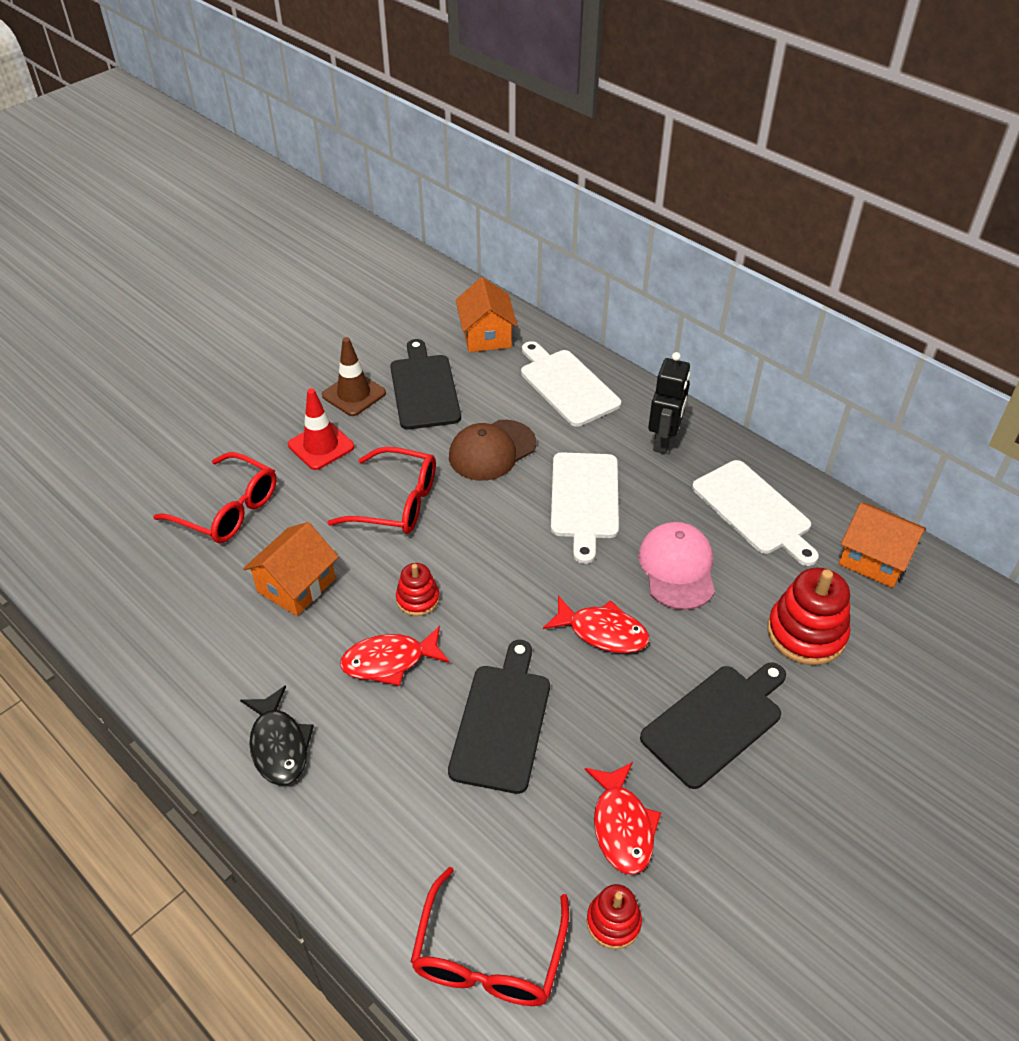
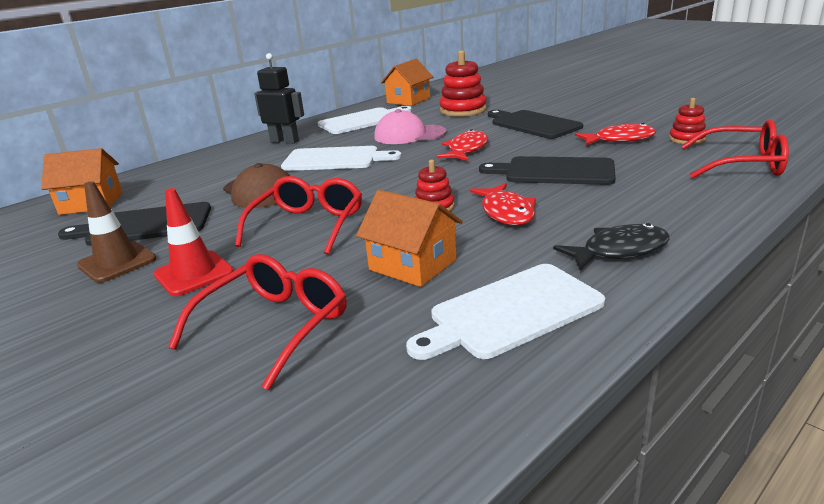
camera: 85 degrees left, 20 degrees down
(567, 385) = (196, 170): white cutting board -> white cutting board (510, 312)

